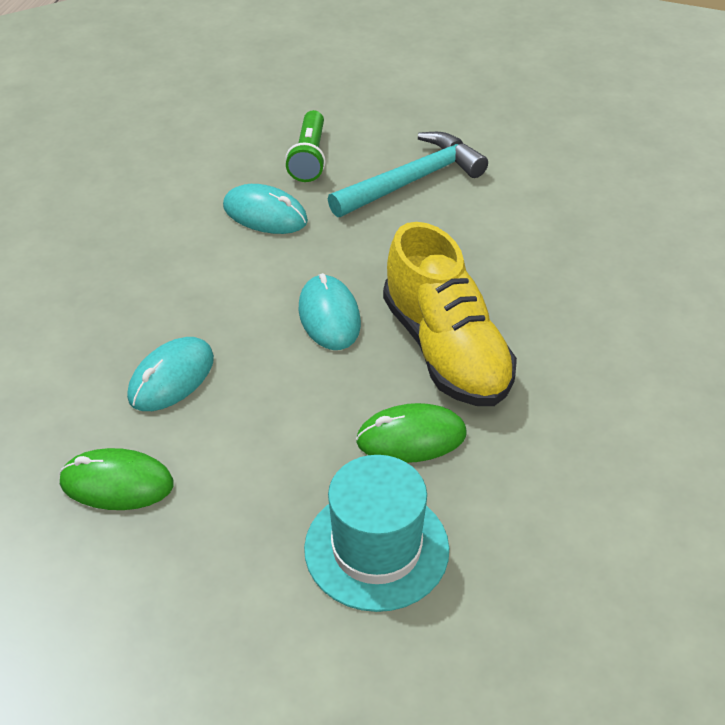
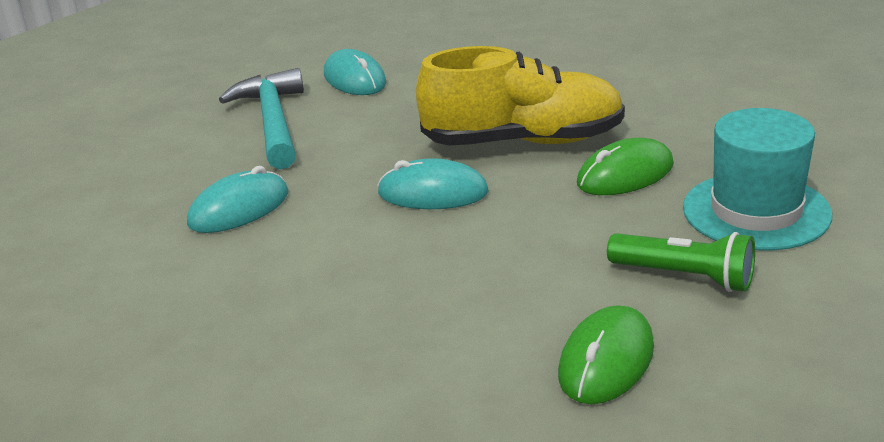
camera: 65 degrees left, 15 degrees down
(171, 378) = (458, 302): turquoise mouse -> turquoise mouse (354, 79)
(309, 158) = (174, 170): green flashlight -> green flashlight (684, 277)
(411, 437) = (625, 174): green mouse -> green mouse turned 45 degrees clockwise

